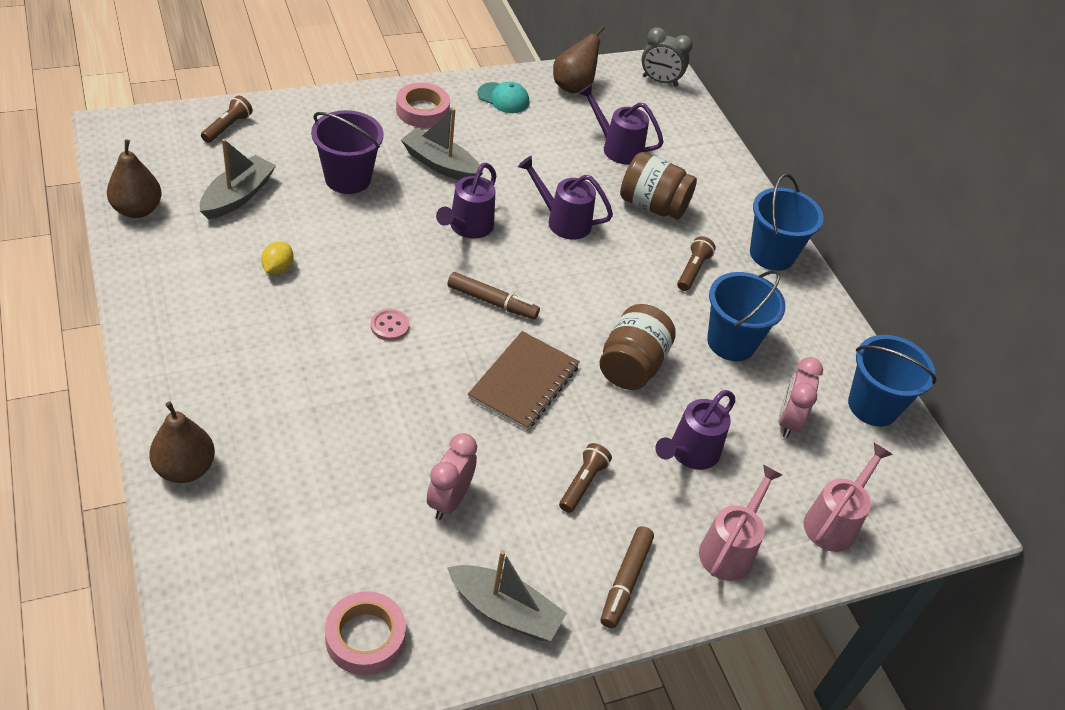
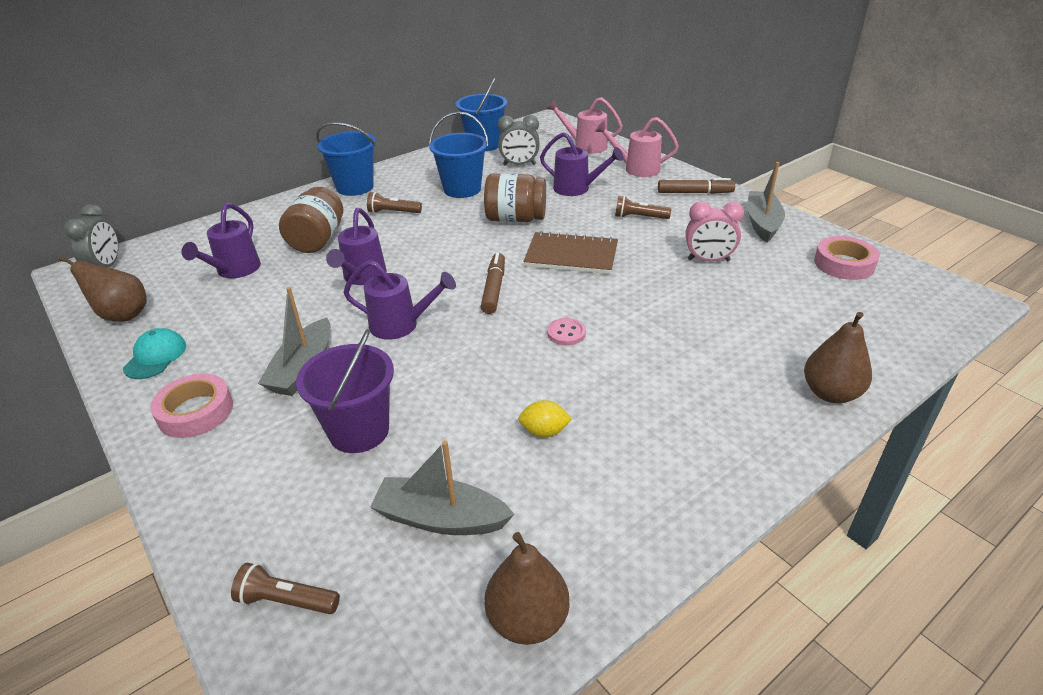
camera: 100 degrees left, 10 degrees down
(788, 421) = (519, 165): pink clock -> grey clock

